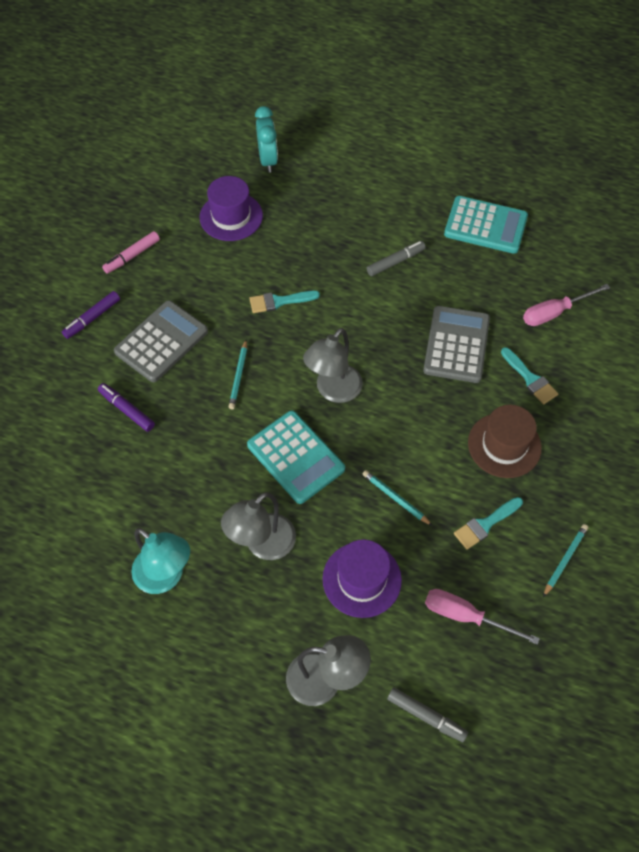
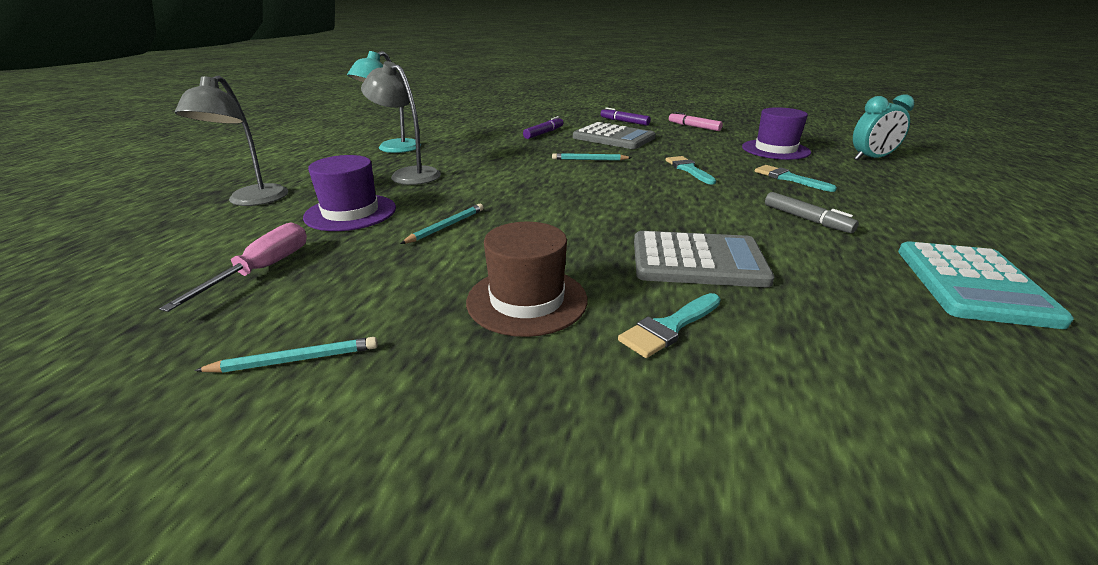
camera: 85 degrees right, 30 degrees down
(295, 457) = (502, 182): turquoise calculator -> none
(333, 391) = (587, 194): grey lamp -> none
(426, 716) = (159, 247): grey marker -> none
(485, 524) = (392, 284): turquoise brush -> turquoise brush (788, 178)
(554, 312) = (850, 360): pink screwdriver -> none
(565, 560) = (295, 359): turquoise pencil -> turquoise pencil turned 45 degrees counterclockwise

